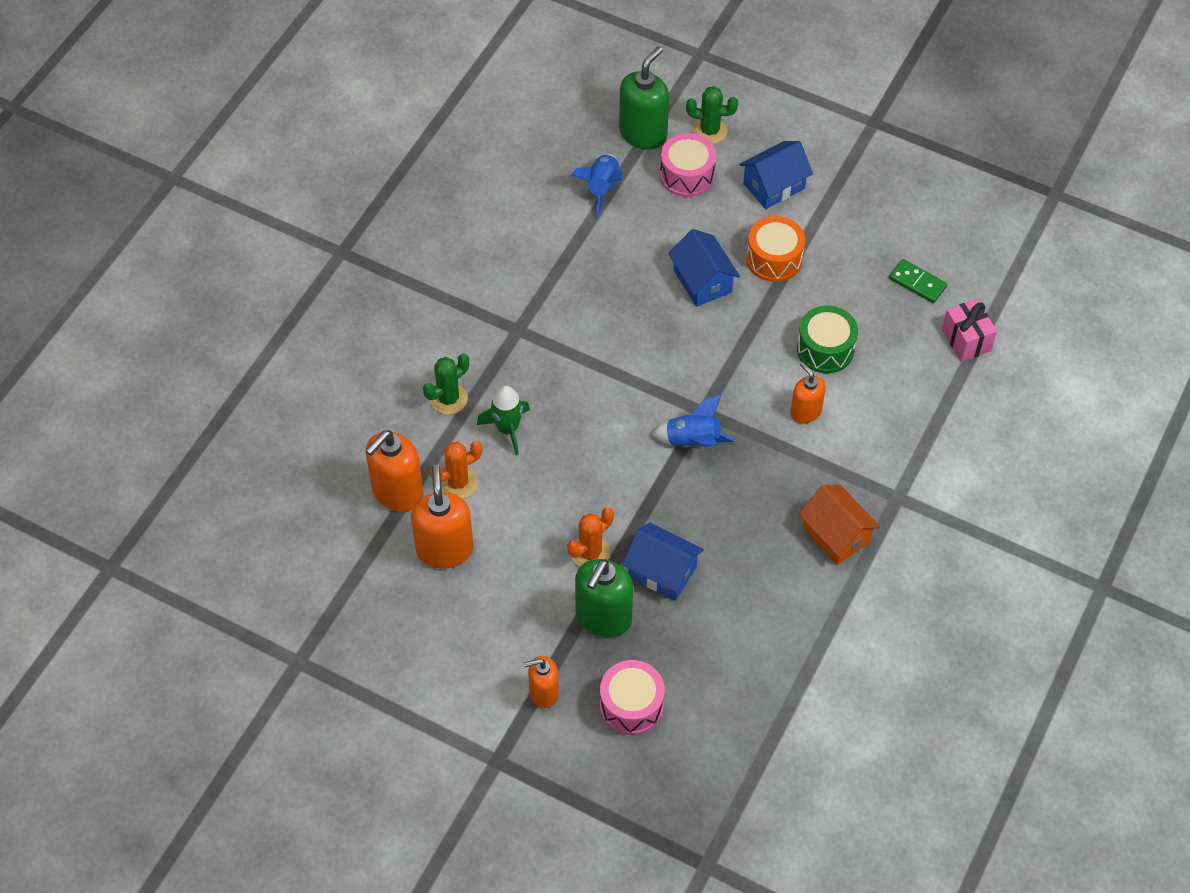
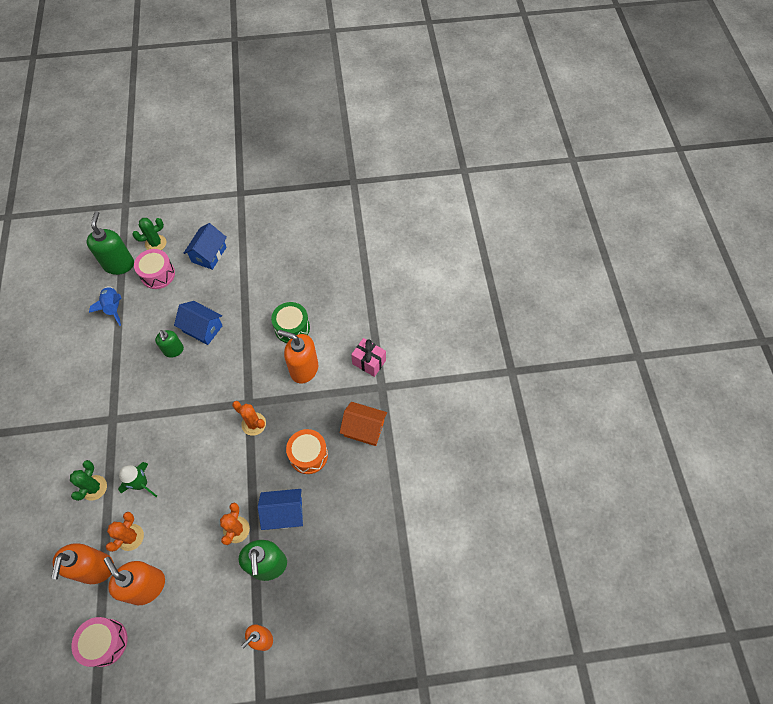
camera: 35 degrees left, 5 degrees up
(631, 705) = (318, 610): pink drum -> pink drum (105, 642)
(647, 288) = (174, 350): none -> green soap dispenser
(693, 441) = (253, 424): blue rocket -> orange cactus
(774, 259) = (234, 294): orange drum -> orange drum (308, 455)
(805, 412) = (304, 369): orange soap dispenser -> orange soap dispenser, size x1.64
(917, 283) = (316, 264): green domino -> none
(966, 340) = (360, 281): pink gift -> pink gift (369, 362)

